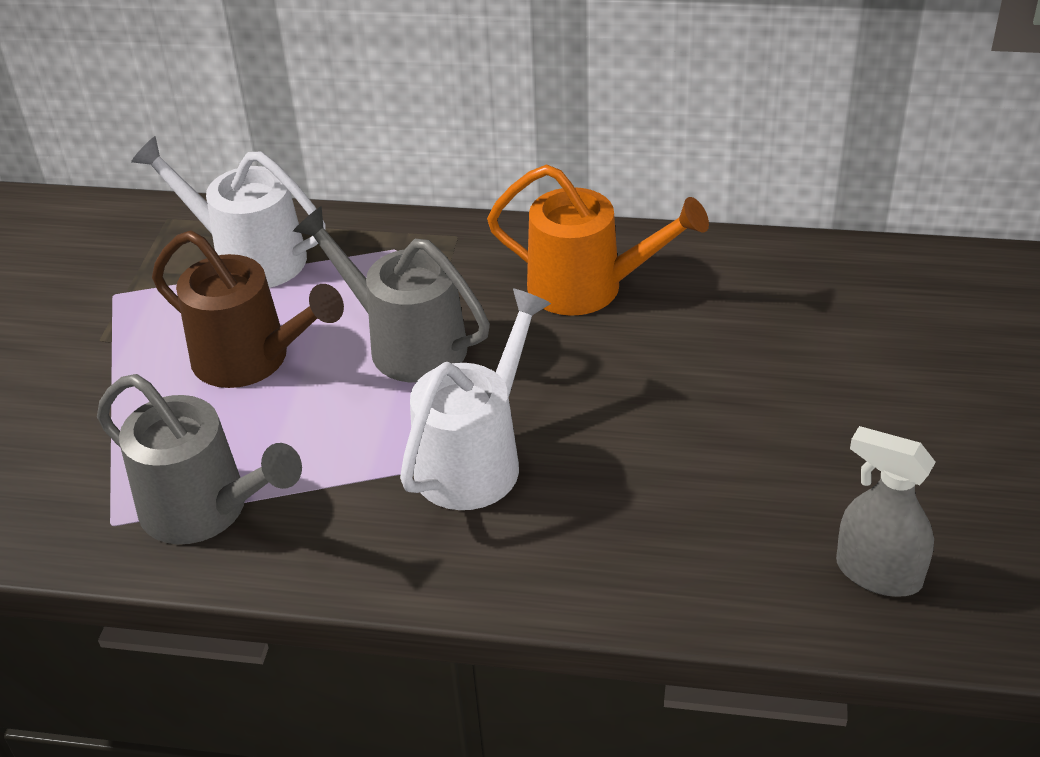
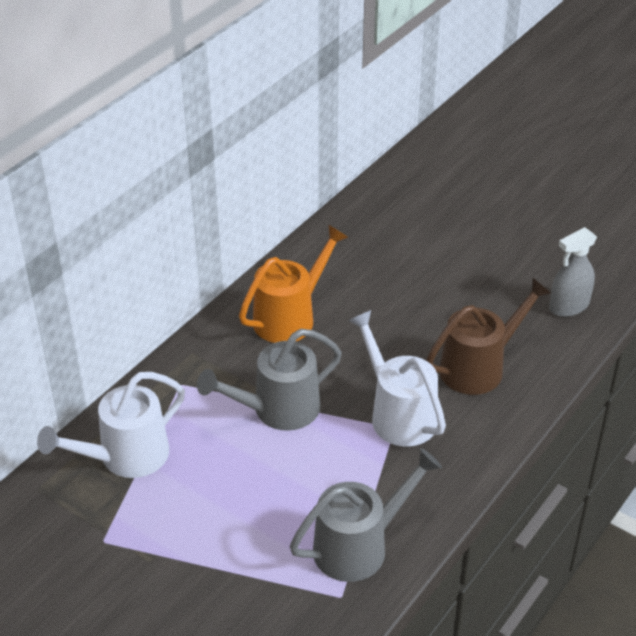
camera: 65 degrees left, 0 degrees up
(253, 360) = (236, 485): brown watering can -> brown watering can (479, 367)

